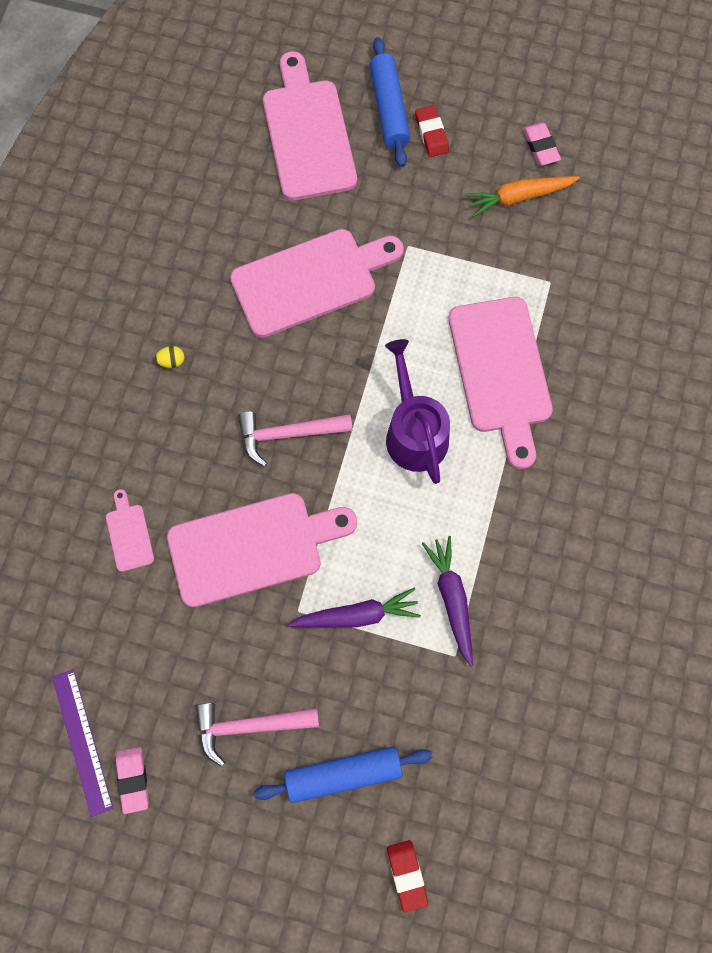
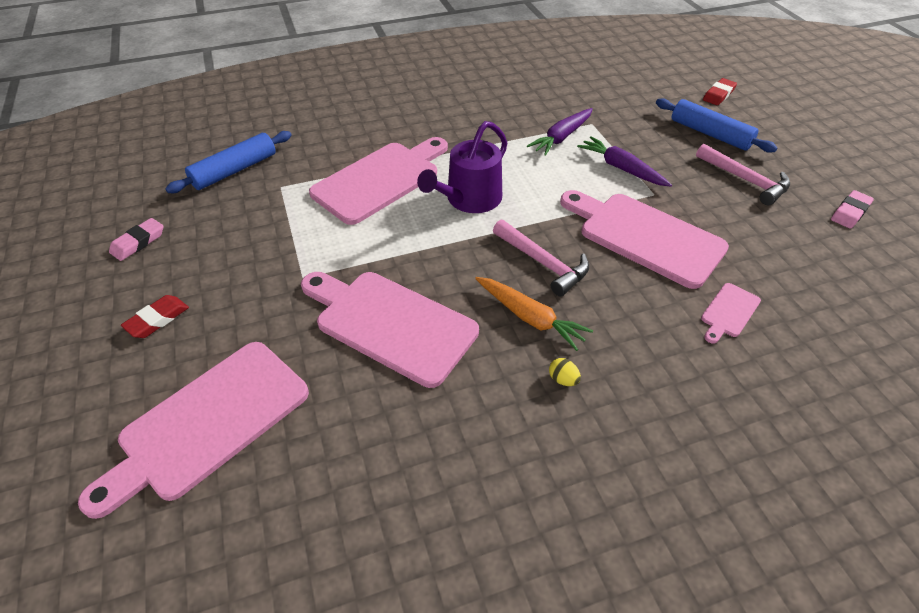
camera: 125 degrees left, 25 degrees down
(82, 741) = (874, 249): purple ruler -> none
(389, 109) = (137, 368): blue rolling pin -> blue rolling pin (235, 170)
(518, 197) = (205, 233): orange carrot -> orange carrot (530, 318)

